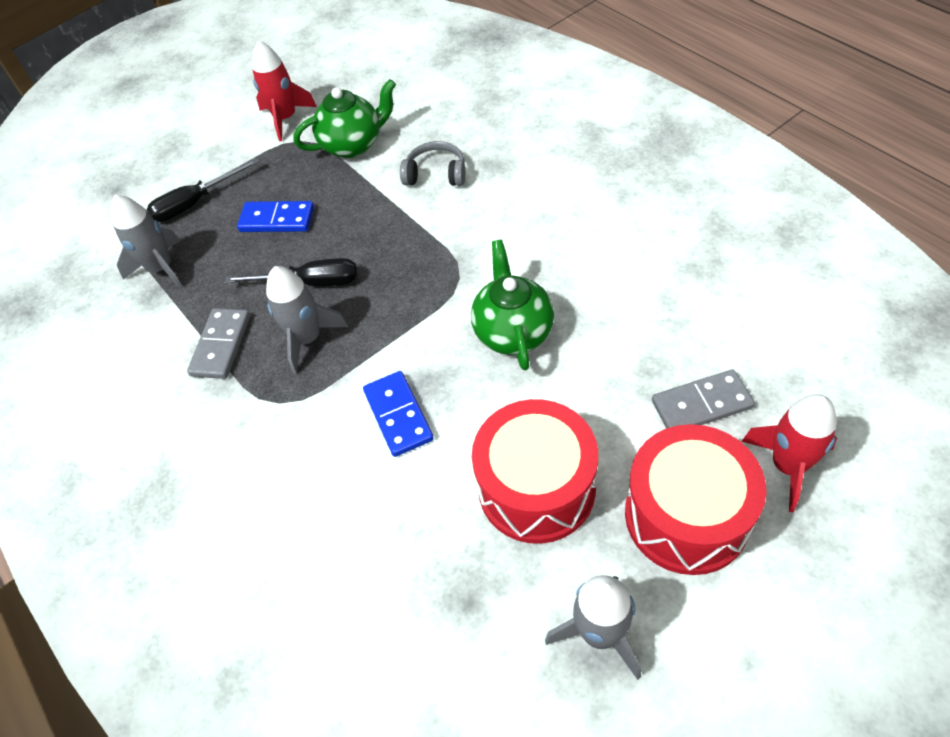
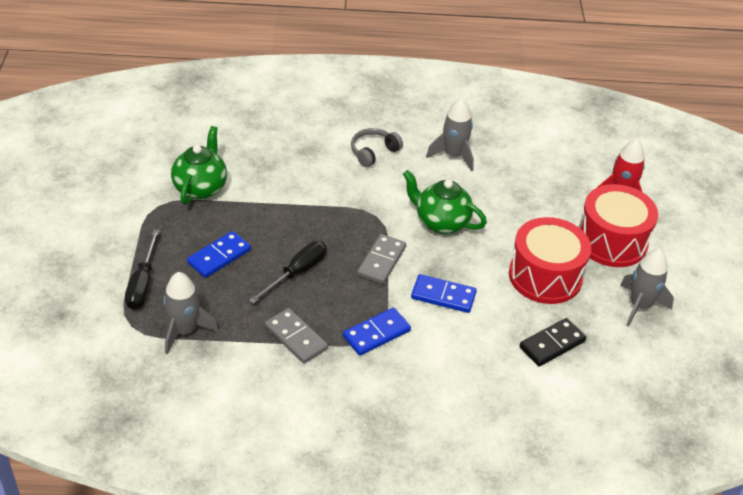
camera: 60 degrees left, 10 degrees down
(284, 401) = (376, 333): none -> blue domino
(285, 118) = (124, 199): red rocket -> none
(307, 339) = (341, 299): grey rocket -> grey rocket (453, 155)
(425, 576) = (552, 344): none -> black domino
(436, 174) = (281, 174): grey headphones -> grey headphones (373, 152)
(701, 404) = (561, 196): grey domino -> grey domino (382, 261)

